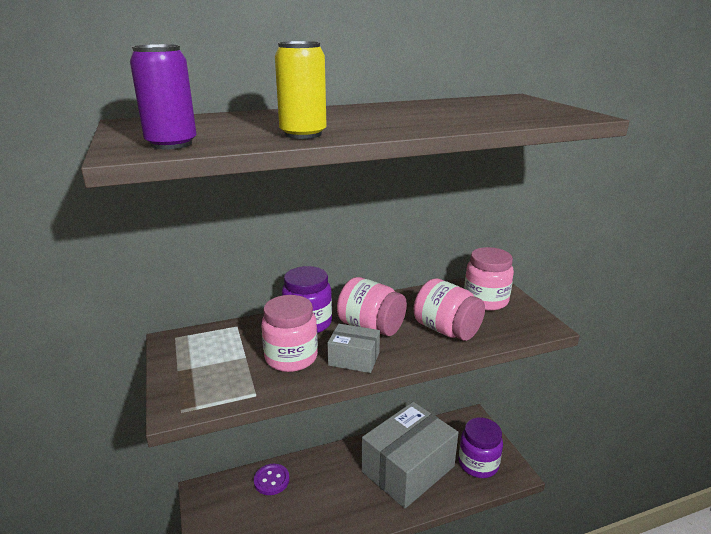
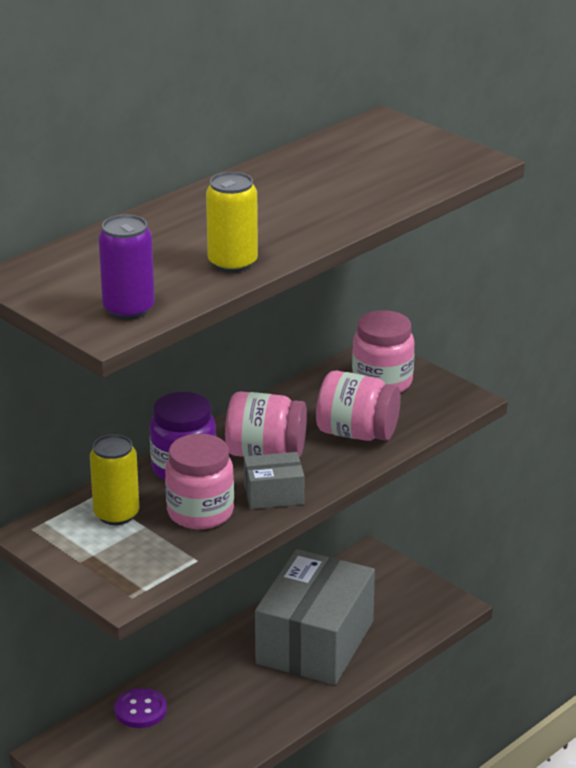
camera: 25 degrees left, 5 degrees up
(235, 343) = (116, 514): none -> yellow can
(478, 464) = (402, 609): purple jar -> none

